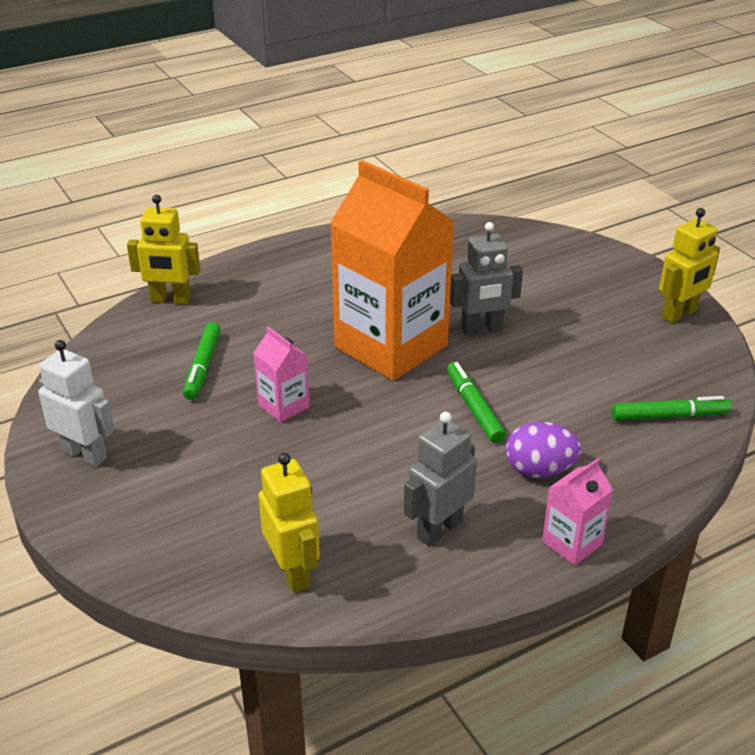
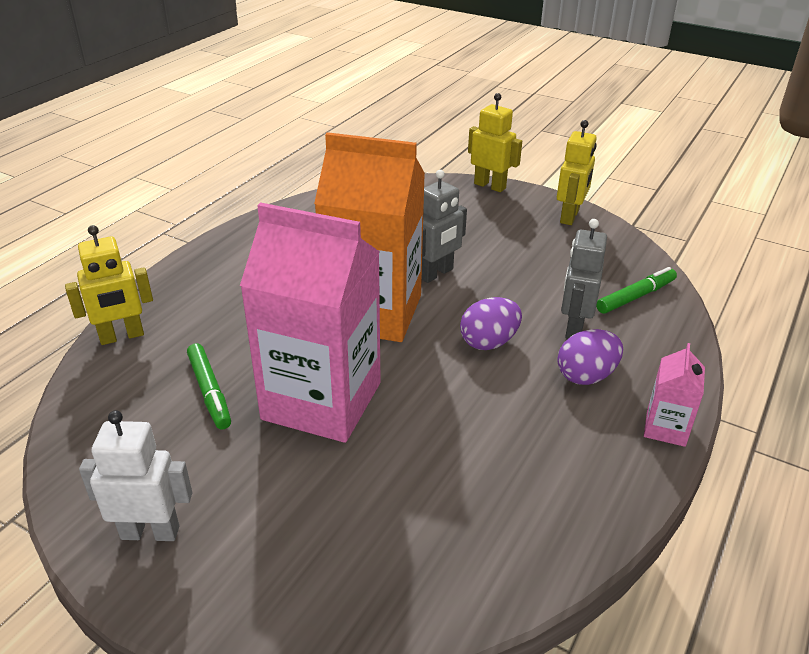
camera: 30 degrees left, 0 degrees up
(283, 406) = (322, 401): pink carton -> pink carton, size x2.34
(293, 572) = (468, 562): yellow robot -> yellow robot (490, 186)
(439, 529) = (556, 461): grey robot -> grey robot (574, 327)
(474, 408) = (489, 342): green marker -> purple egg

